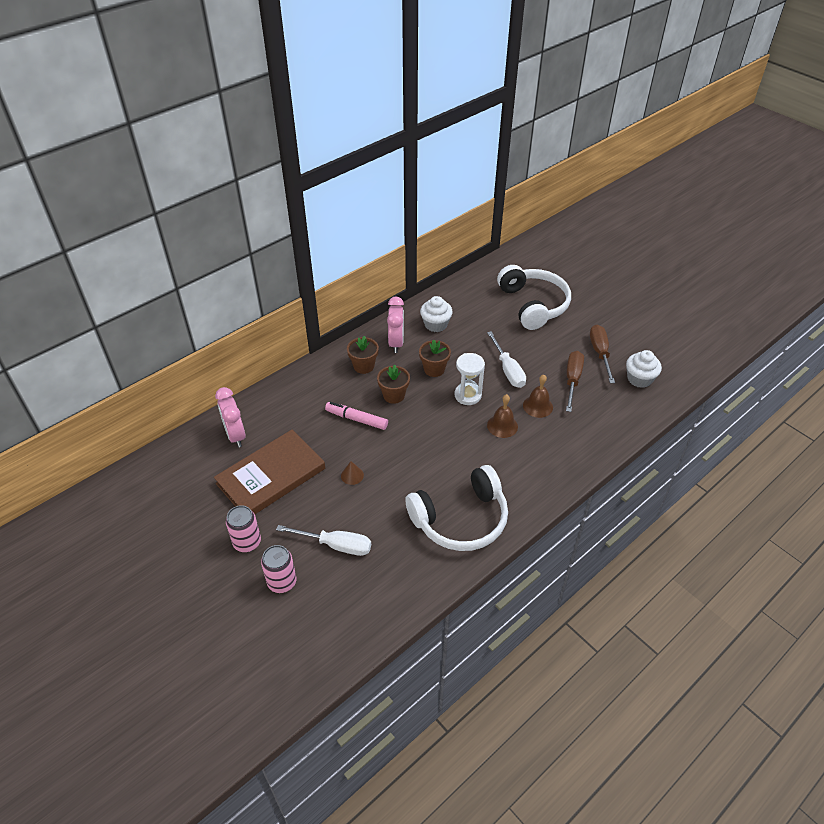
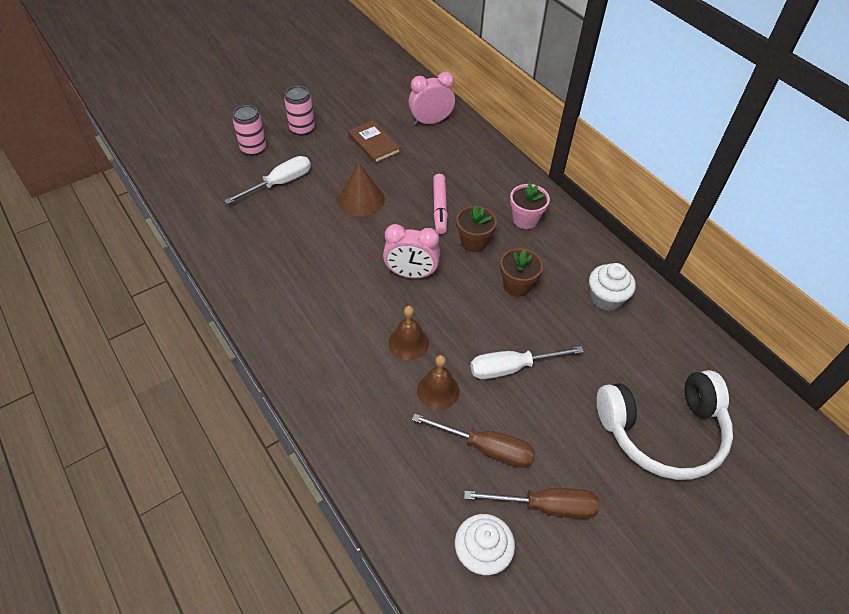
camera: 95 degrees right, 5 degrees up
(271, 476) = (374, 144): brown book -> brown book, size x0.55
(336, 545) = (280, 183): white screwdriver -> white screwdriver turned 150 degrees counterclockwise
(352, 475) = (361, 199): brown cone -> brown cone, size x1.92
(356, 419) = (439, 208): pink marker -> pink marker turned 150 degrees clockwise
(363, 366) = (525, 219): brown flower pot -> pink flower pot
(396, 343) = (567, 253): pink clock -> pink clock (411, 274)
(460, 519) = (280, 280): white headphones -> none
(468, 395) = (466, 314): white hourglass -> none

